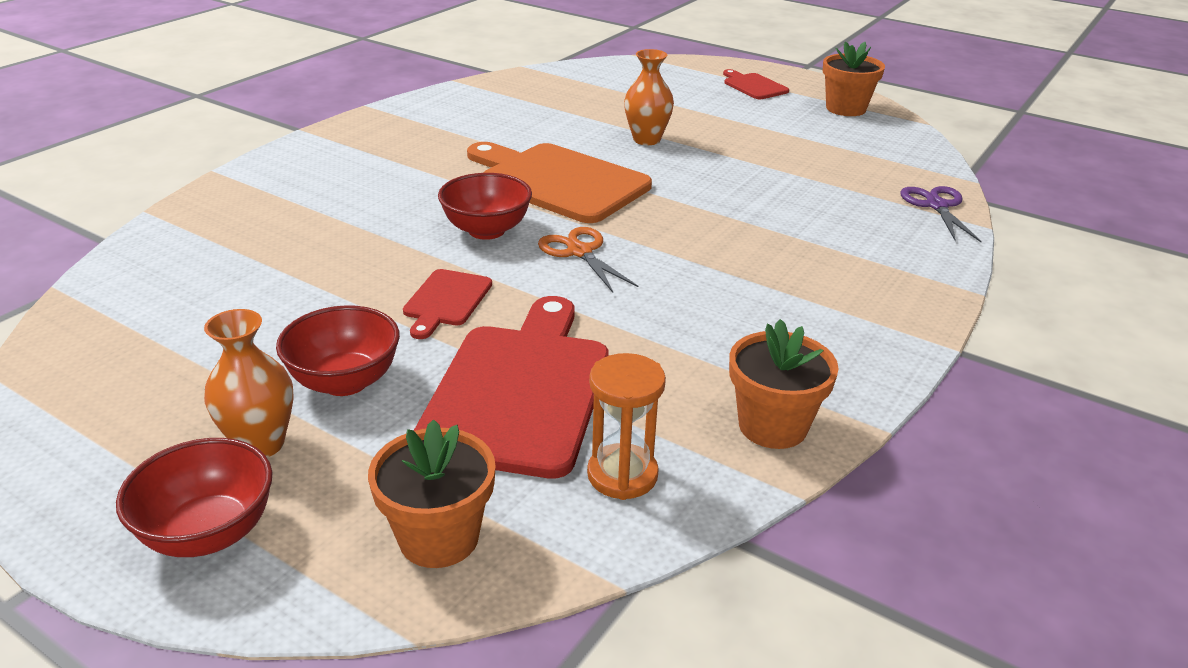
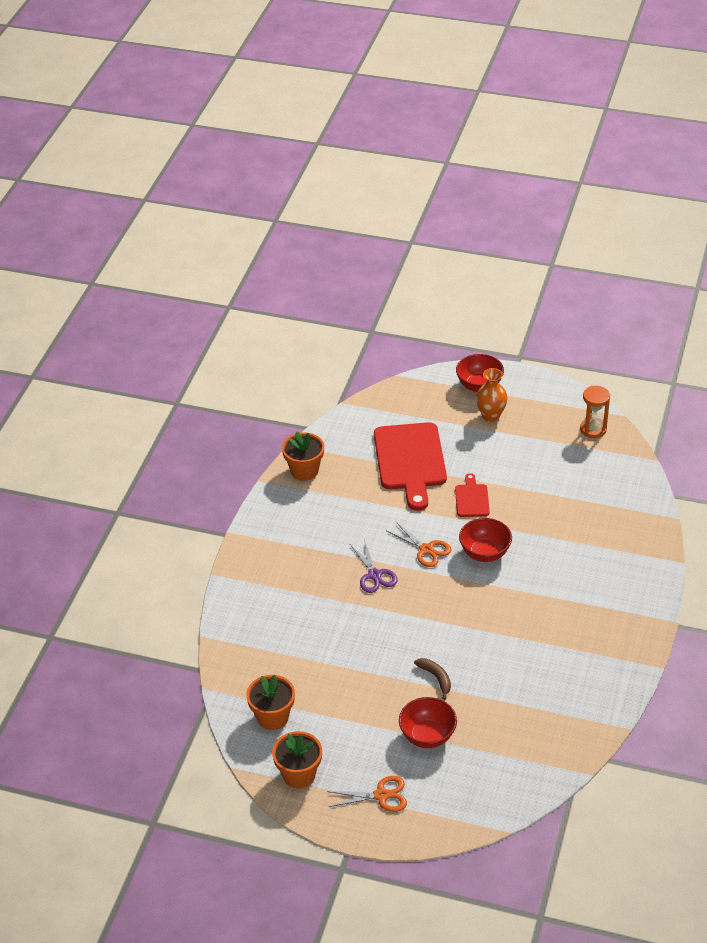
camera: 165 degrees right, 10 degrees up
(345, 381) = (482, 447): red bowl -> red bowl (427, 736)
(439, 537) = (405, 402): orange flower pot -> orange flower pot (272, 717)
(558, 181) = (470, 610): orange cutting board -> none
(622, 475) = (355, 437): orange hourglass -> orange hourglass (593, 429)
(646, 139) = (436, 678): orange vase -> brown banana
(753, 86) = (381, 795): red cutting board -> orange scissors
(936, 206) = (231, 650): purple scissors -> purple scissors (374, 575)

